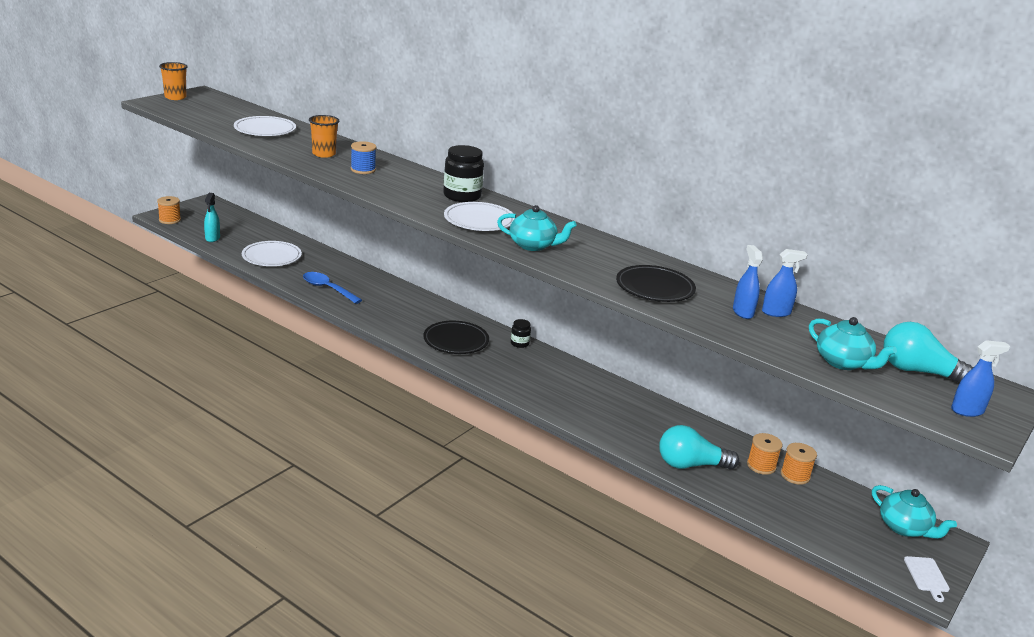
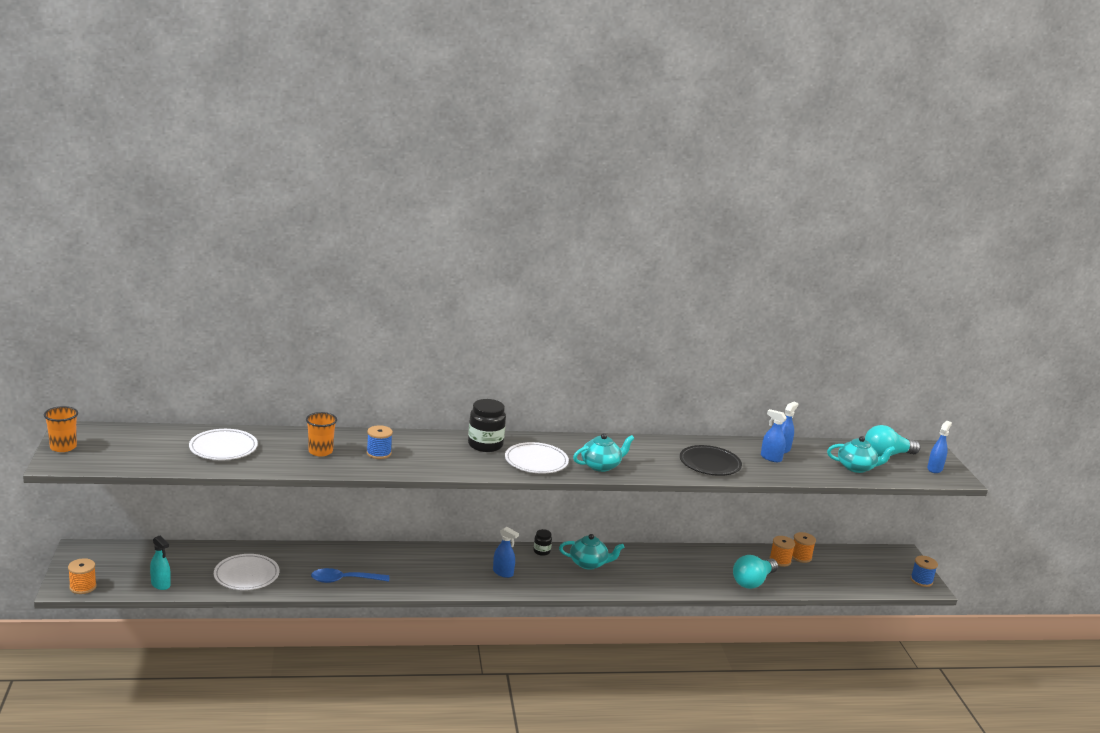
camera: 45 degrees left, 5 degrees down
(456, 341) = (503, 573): black plate -> blue spray bottle
(904, 528) = (879, 558): turquoise teapot -> turquoise teapot (589, 563)
(927, 576) = (921, 580): white cutting board -> blue spool

